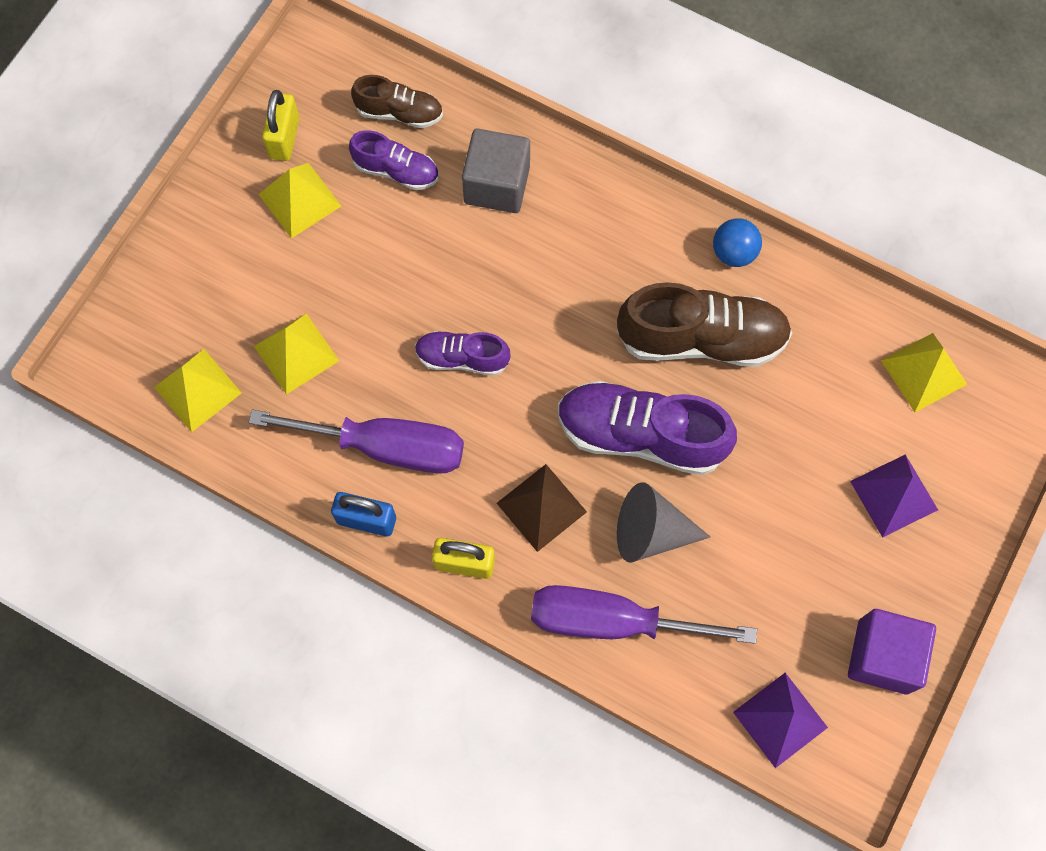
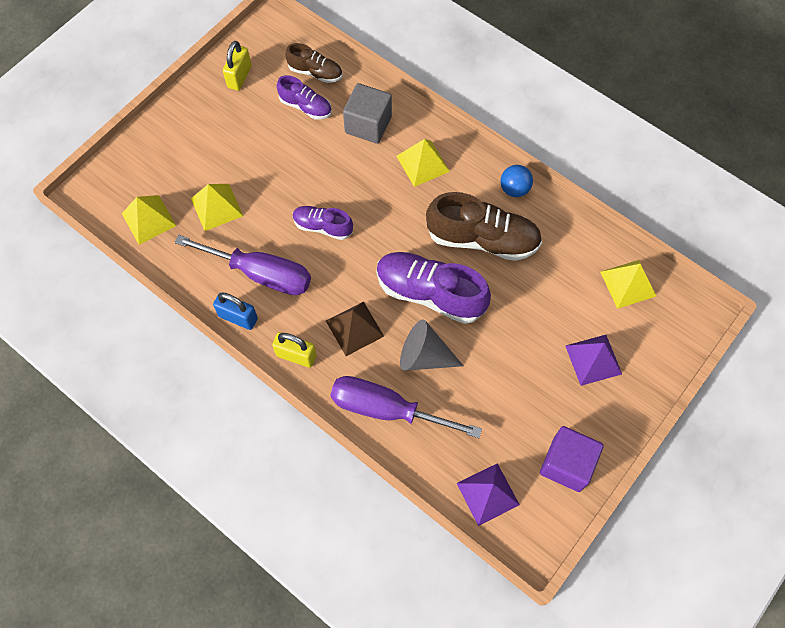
camera: 10 degrees right, 5 degrees down
(299, 200) = (240, 115): yellow pyramid -> yellow pyramid (423, 163)

